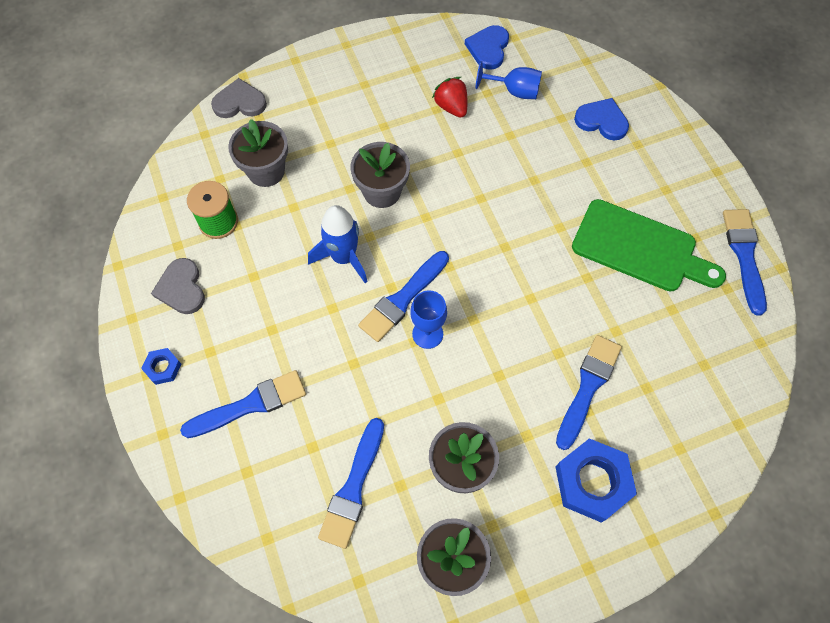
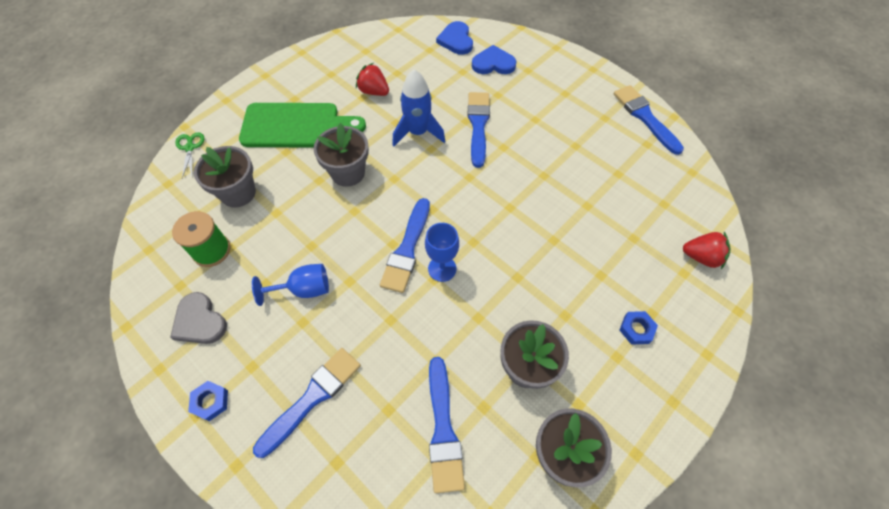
camera: 25 degrees left, 5 degrees down
(239, 102) = (190, 148): grey heart -> green scissors
(343, 257) = (340, 236): blue rocket -> blue rocket (418, 132)
(488, 48) = (382, 42): blue heart -> blue heart (456, 40)
(514, 91) = (417, 65): blue goblet -> blue goblet (303, 289)
(588, 387) = (590, 256): blue brush -> blue brush (478, 125)
(592, 482) = (636, 329): blue nut -> blue nut, size x0.49
(640, 248) = (570, 139): green cutting board -> green cutting board (296, 126)
(710, 440) = (701, 257): none -> red strawberry

